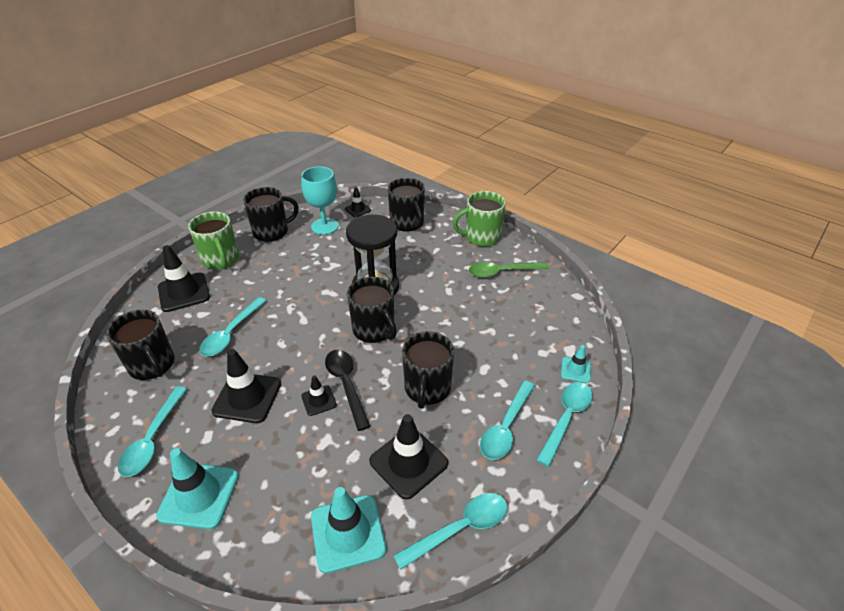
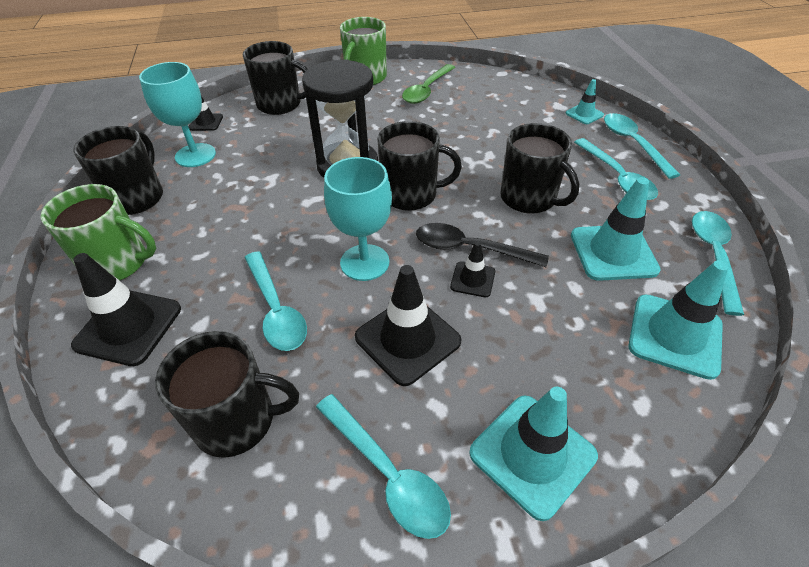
camera: 50 degrees left, 5 degrees up
(294, 345) = (364, 262): none -> turquoise goblet
(408, 462) = (613, 252): black traffic cone -> turquoise traffic cone

